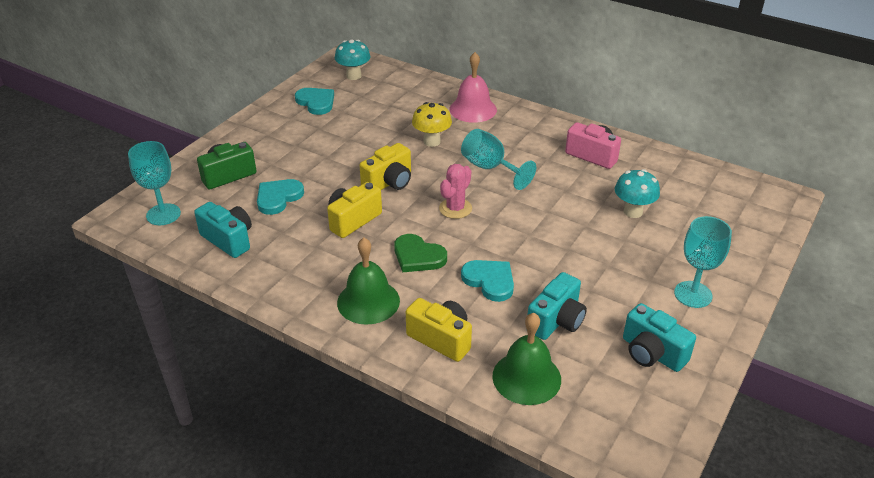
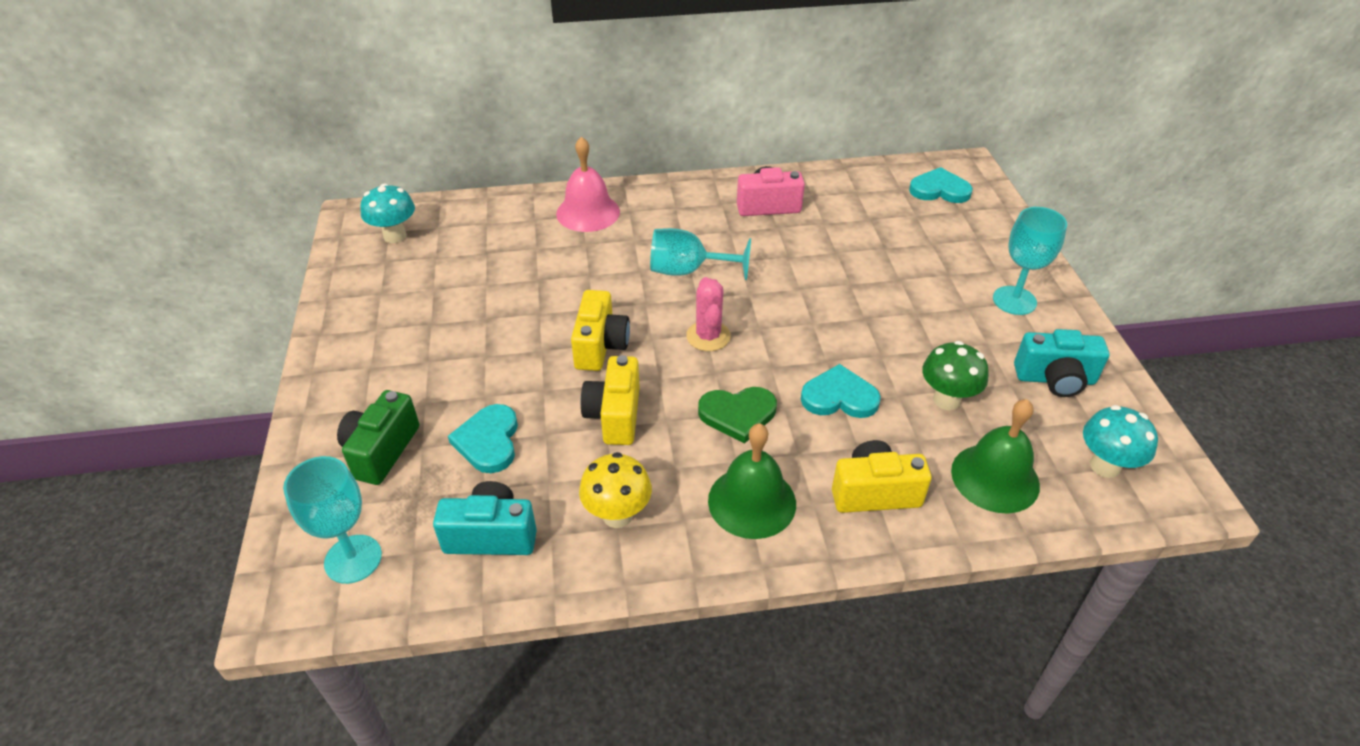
camera: 40 degrees left, 5 degrees up
(316, 102) = (386, 292): turquoise heart -> turquoise heart (939, 190)
(432, 141) = (588, 272): yellow mushroom -> yellow mushroom (617, 515)
(556, 321) = (946, 400): turquoise camera -> green mushroom
(633, 212) = (871, 246): turquoise mushroom -> turquoise mushroom (1105, 466)

